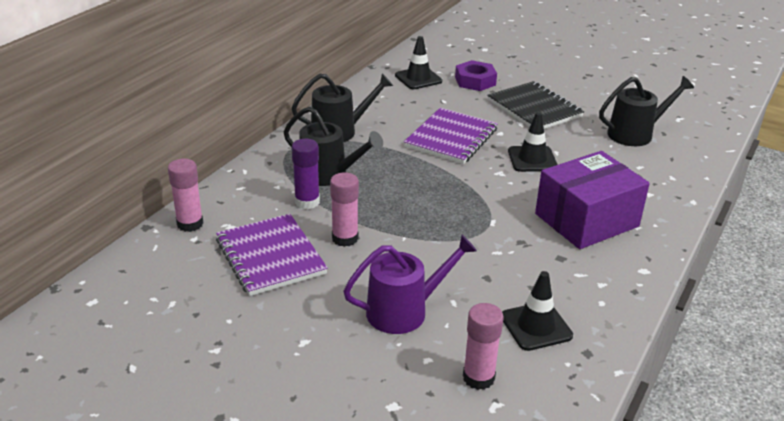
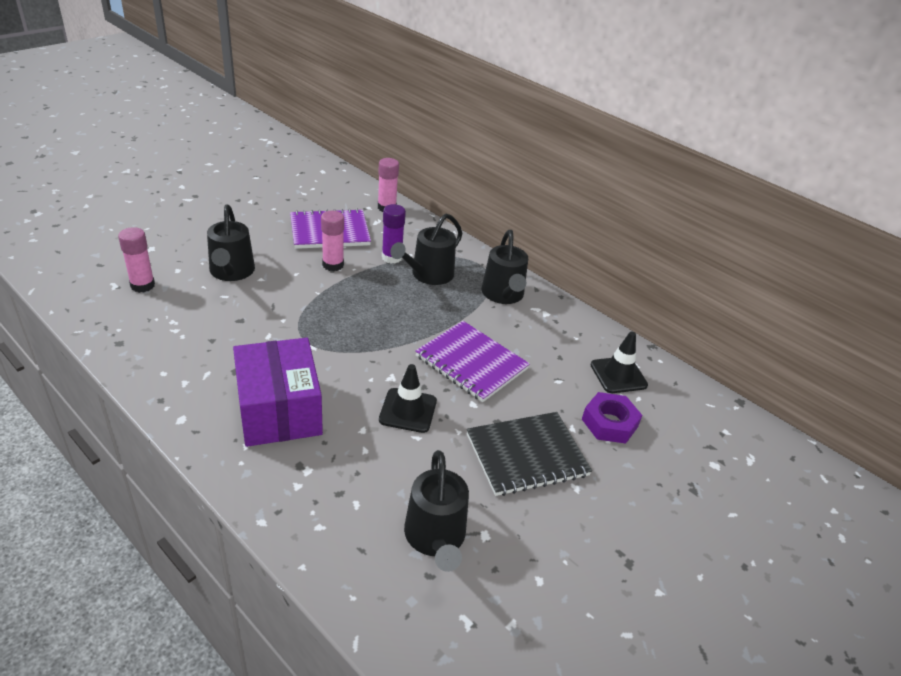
camera: 100 degrees right, 5 degrees up
(404, 311) = (231, 272): purple watering can -> black watering can
(536, 326) = (167, 327): black traffic cone -> none

